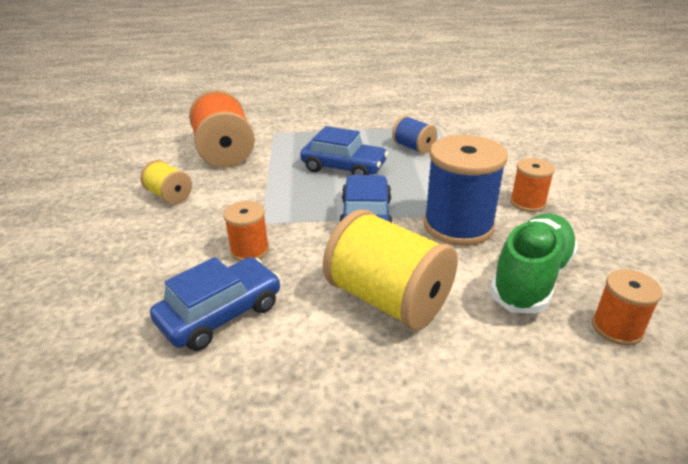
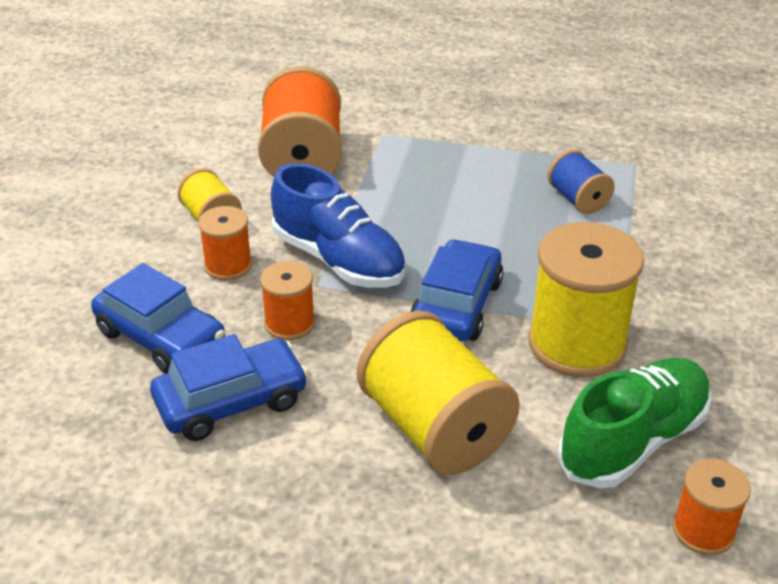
camera: 15 degrees right, 5 degrees up
(271, 205) = (339, 260): none -> blue shoe
(344, 167) = (460, 216): blue car -> blue car (161, 337)
(458, 226) = (577, 344): blue spool -> yellow spool
(527, 203) = (696, 328): orange spool -> orange spool (228, 266)

